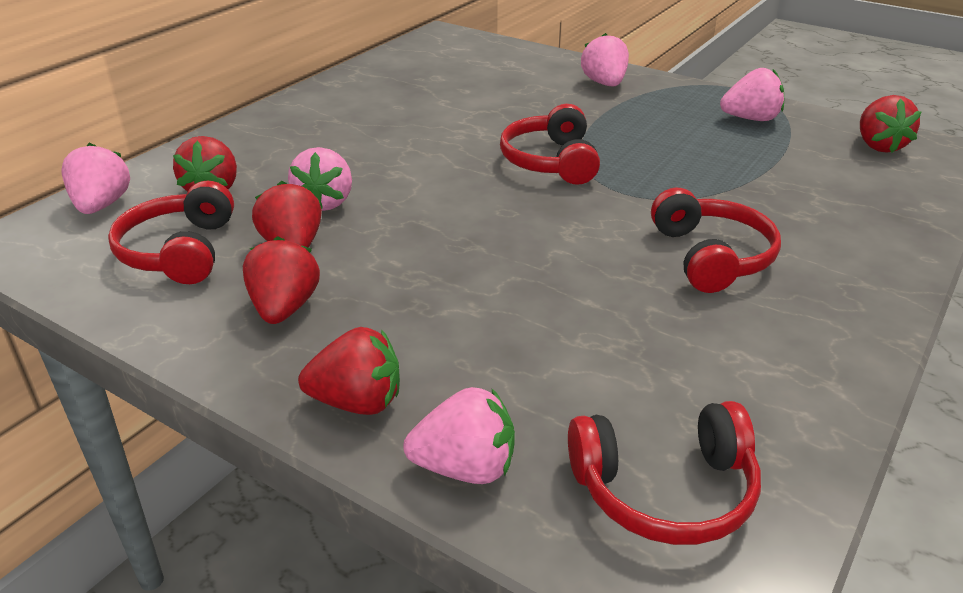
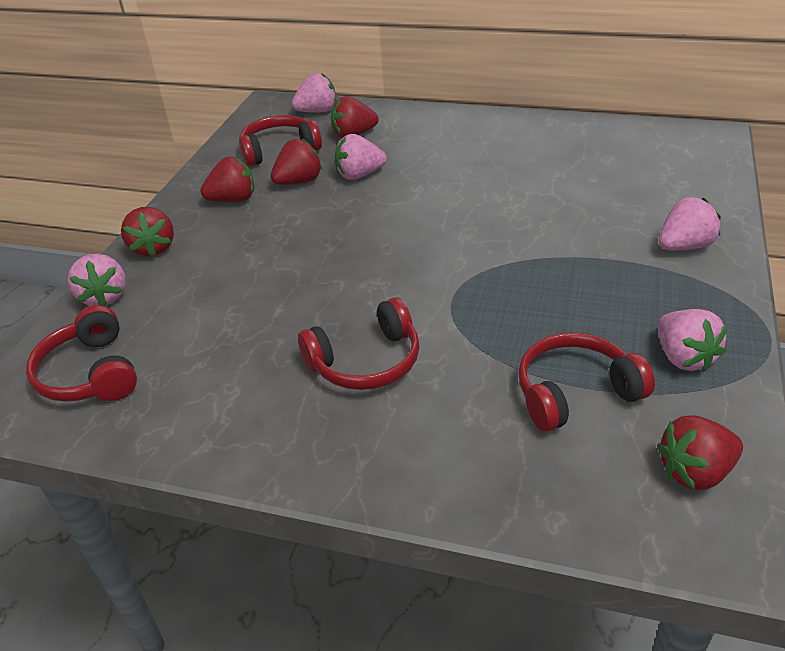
camera: 75 degrees right, 5 degrees up
(551, 161) = (484, 250): red headphones -> red headphones (575, 393)

